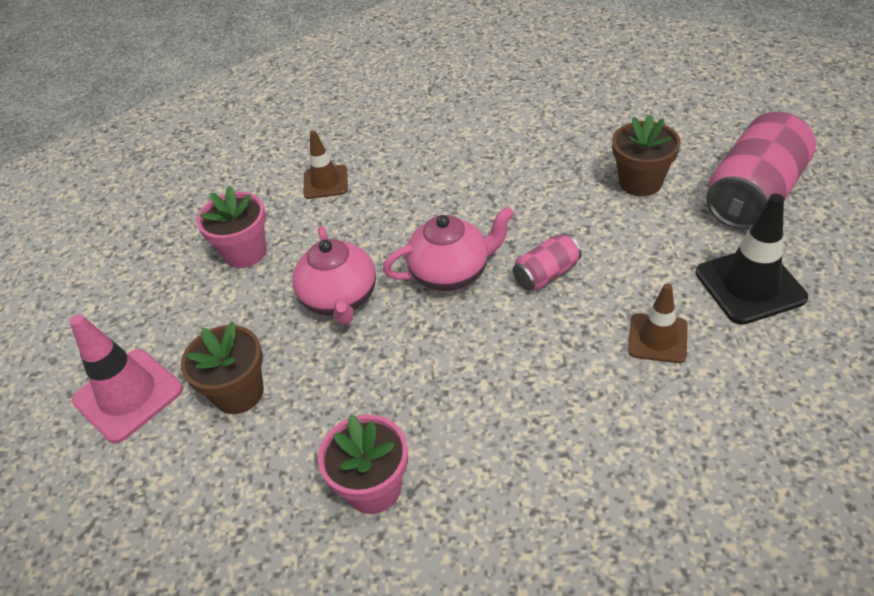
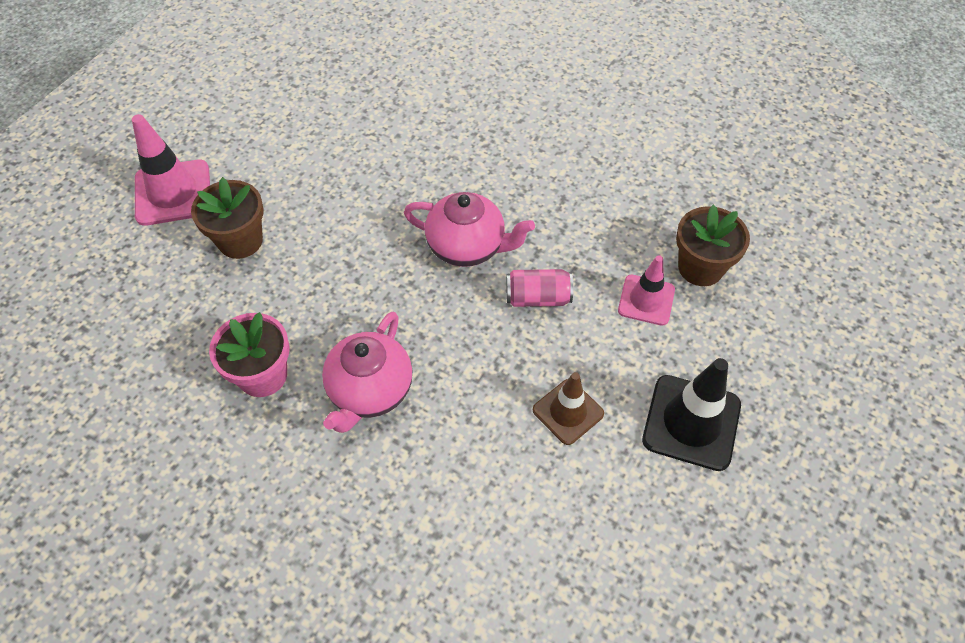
camera: 30 degrees right, 10 degrees up
(245, 252) = (338, 128): pink flower pot -> none
(325, 182) = (448, 102): brown traffic cone -> none
(340, 300) = (369, 214): pink teapot -> pink teapot (370, 391)
(627, 226) = (646, 300): none -> pink traffic cone
(753, 195) = (787, 346): pink can -> none

